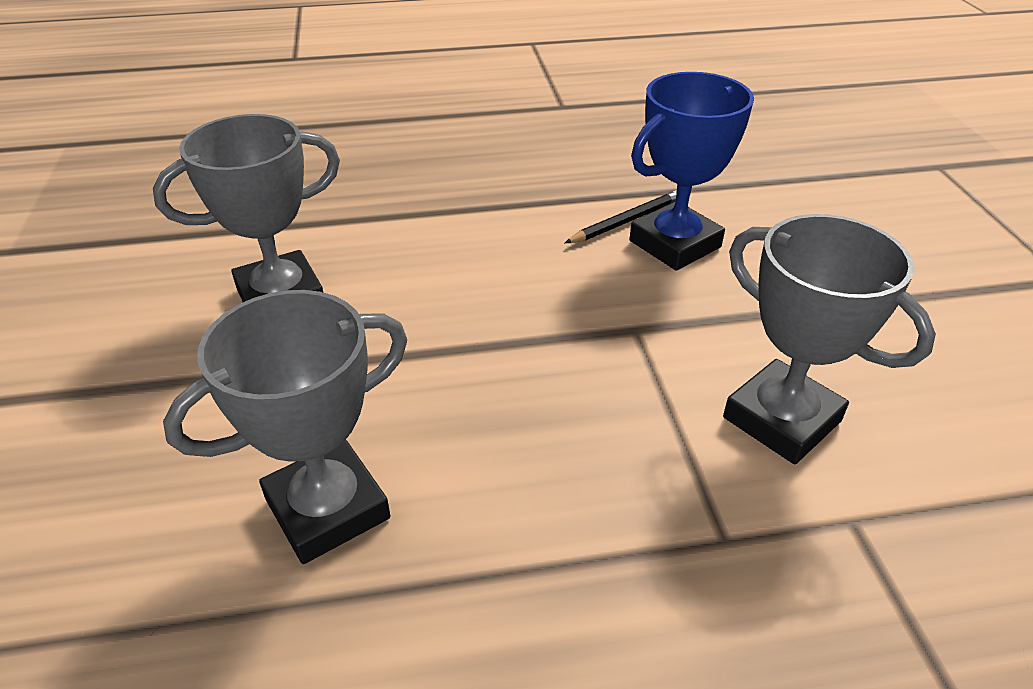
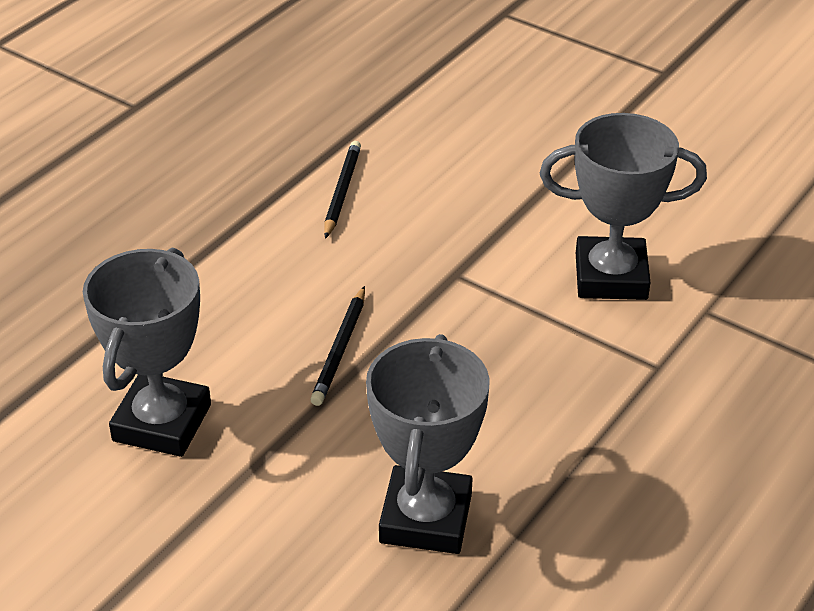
camera: 45 degrees left, 0 degrees up
(464, 327) = (340, 349): none -> black pencil
(675, 244) = (401, 190): blue trophy -> none

